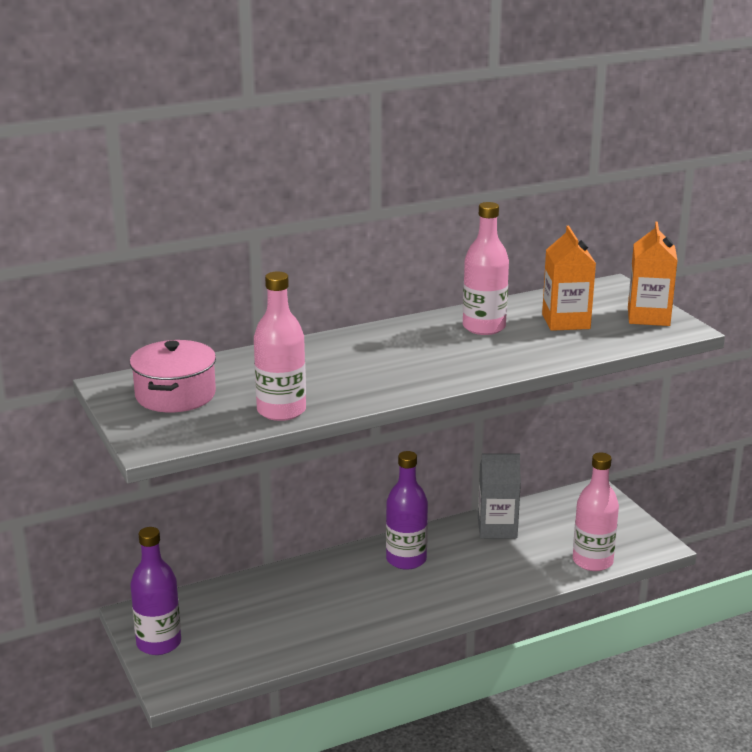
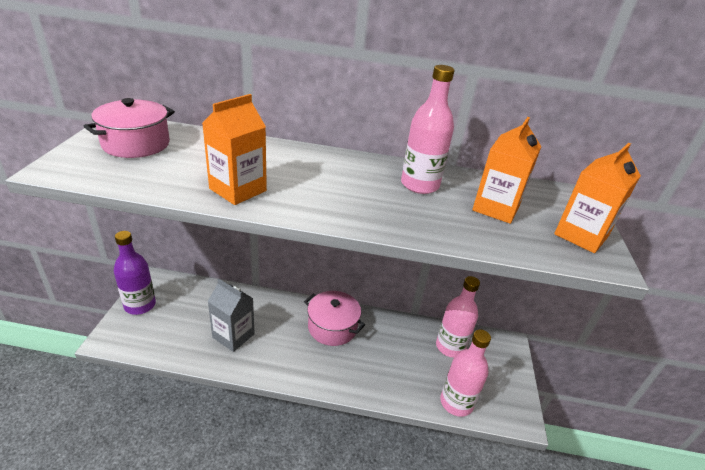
camera: 30 degrees right, 10 degrees up
(281, 411) = (172, 184): pink bottle -> pink bottle (450, 347)
(344, 391) = (238, 190): none -> orange carton
(406, 559) = (332, 327): purple bottle -> pink pot
(497, 528) = (413, 336): grey carton -> grey carton (233, 336)

